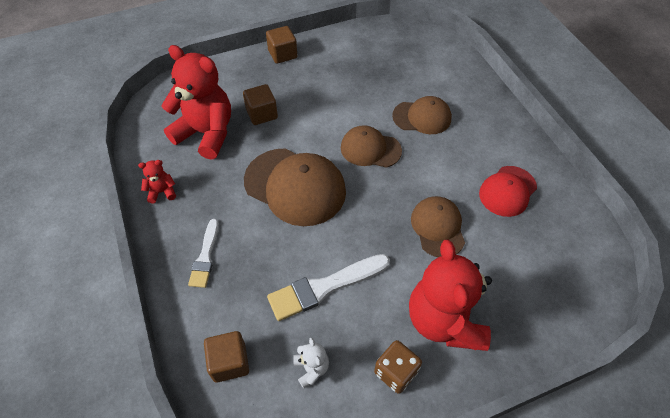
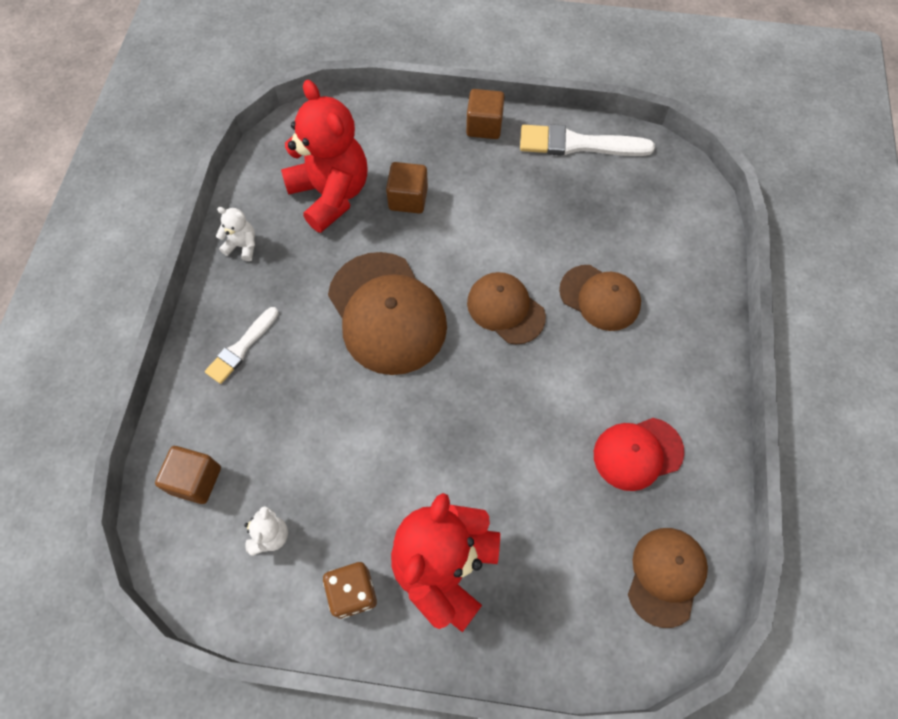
camera: 30 degrees right, 10 degrees up
(162, 192) = (242, 246): red teddy bear -> white teddy bear
(324, 287) = (341, 453): white brush -> white brush (578, 144)
(438, 227) = (516, 453): brown cap -> brown cap (666, 576)

